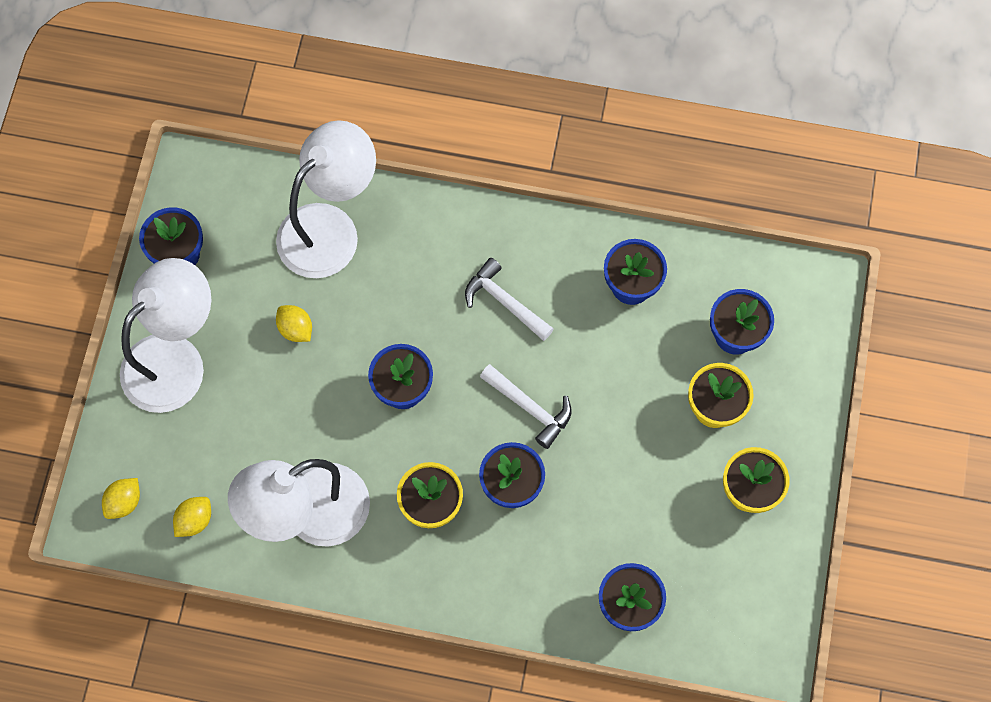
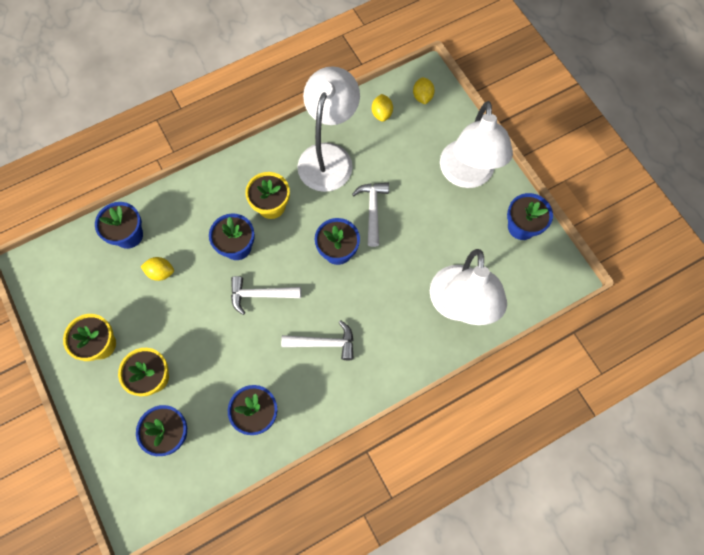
camera: 140 degrees right, 0 degrees up
(295, 329) = (423, 237): yellow lemon -> yellow lemon (161, 272)
(321, 405) = (372, 210): none -> white hammer

